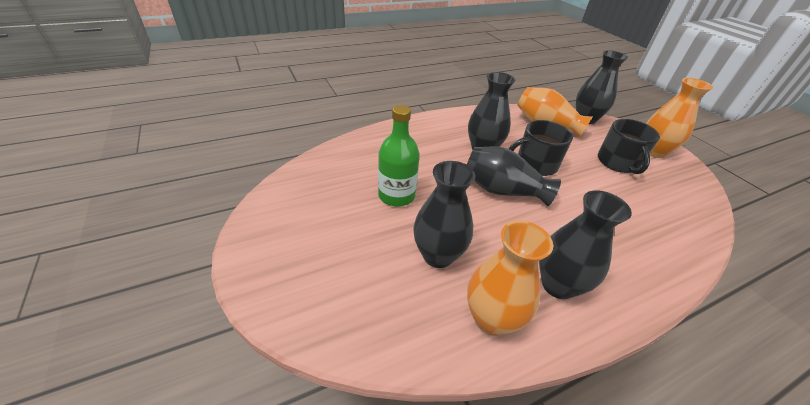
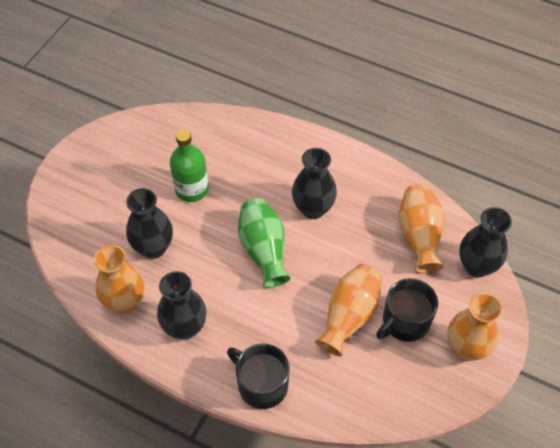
camera: 55 degrees right, 15 degrees up
(502, 190) = (263, 250): black vase -> green vase
(535, 164) = (329, 257): black mug -> black mug (261, 384)
(599, 182) = (349, 316): none -> orange vase

